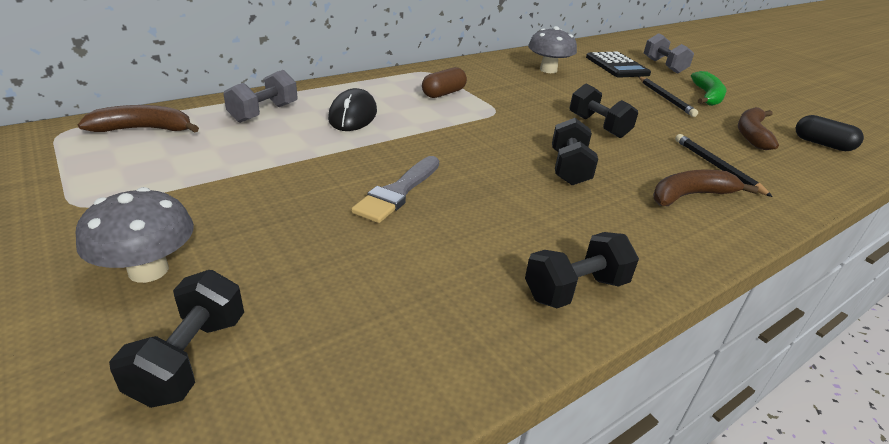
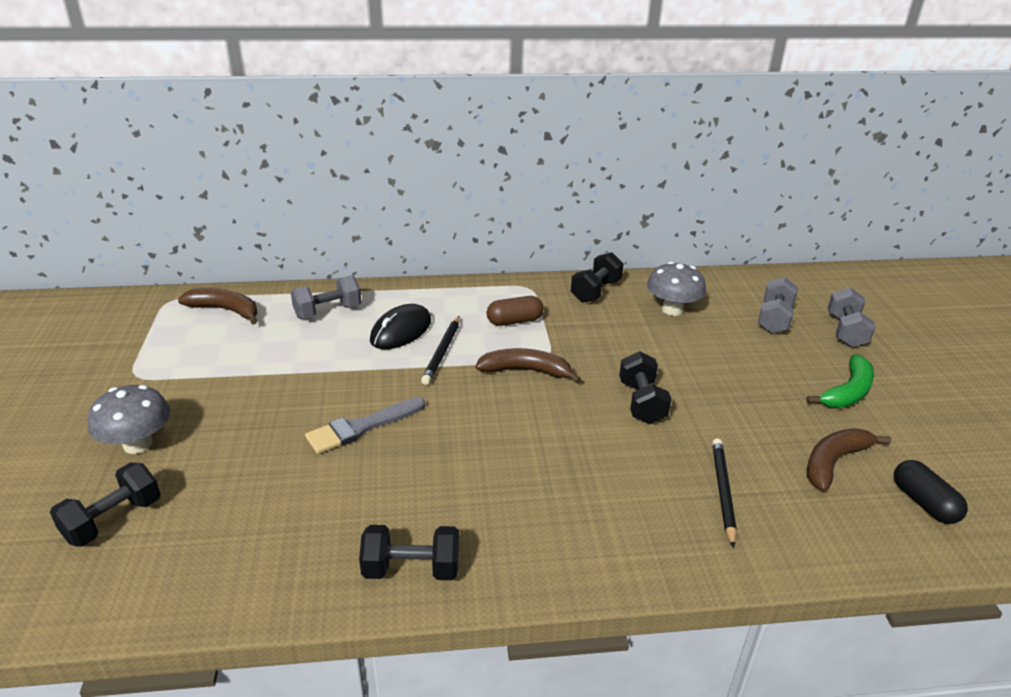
camera: 30 degrees right, 0 degrees up
(569, 168) = (546, 446): black dumbbell -> black dumbbell (595, 291)
(616, 66) = (774, 319): black calculator -> grey dumbbell
(665, 98) = (780, 382): black pencil -> black pencil (442, 352)
(690, 195) = (642, 516): brown banana -> brown banana (526, 371)

